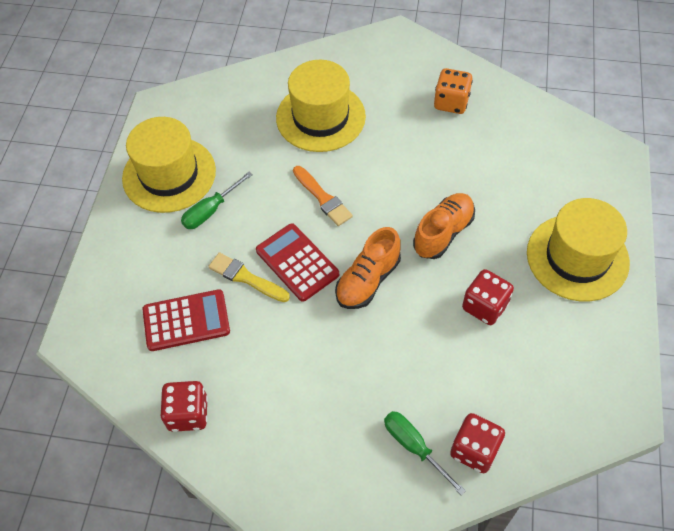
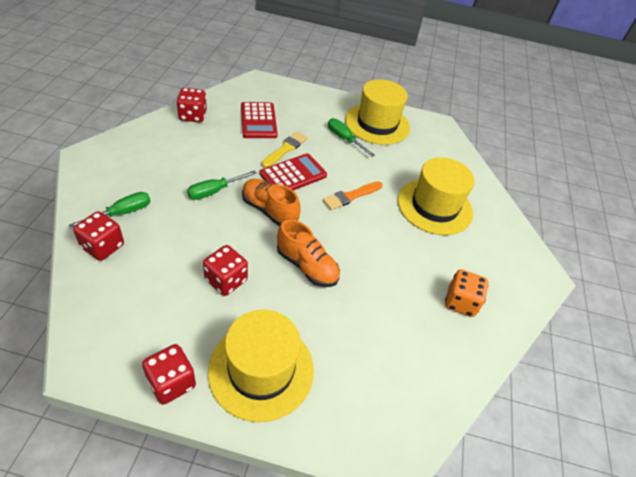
camera: 85 degrees right, 10 degrees down
(349, 347) = (214, 191): none -> green screwdriver
(615, 328) = (171, 382): none -> red dice

